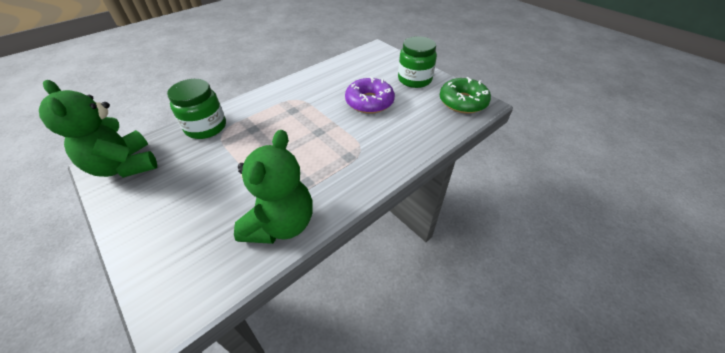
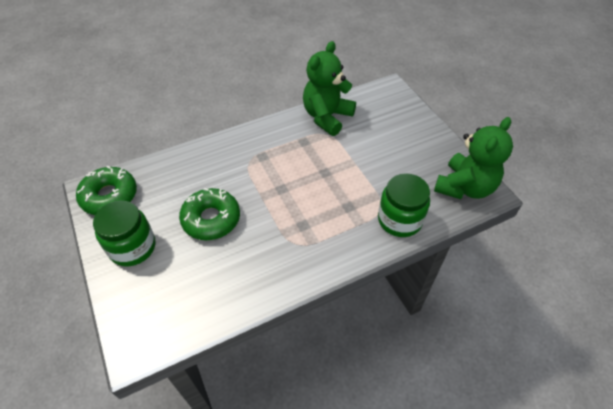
camera: 165 degrees left, 5 degrees up
(125, 166) = (464, 187): green teddy bear -> green teddy bear turned 60 degrees clockwise
(369, 102) = (211, 219): purple donut -> green donut

